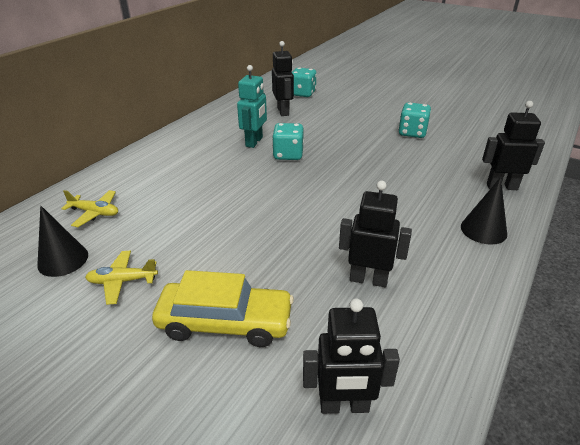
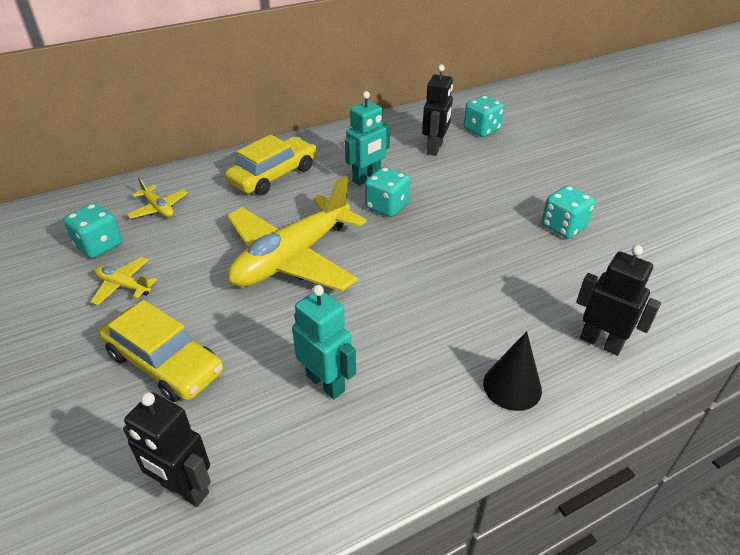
camera: 30 degrees right, 5 degrees up
(63, 260) = (99, 246): black cone -> turquoise dice
(177, 160) = (273, 175): none -> yellow car
(253, 209) = (292, 258): none -> yellow plane
(368, 279) = (326, 383): black robot -> turquoise robot

